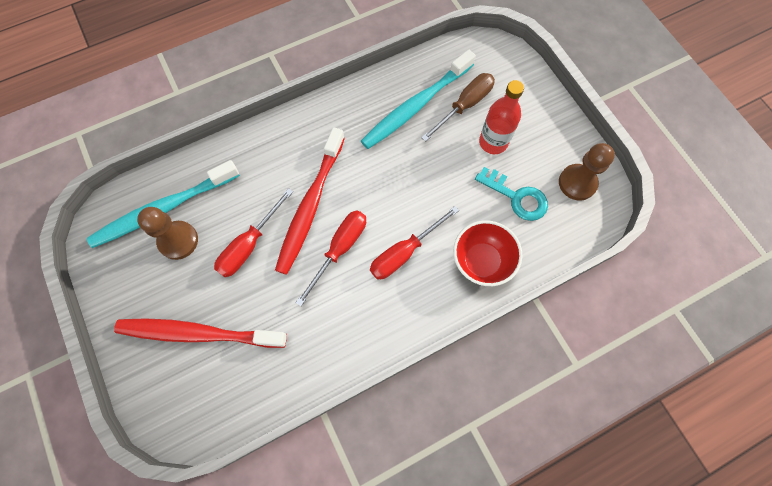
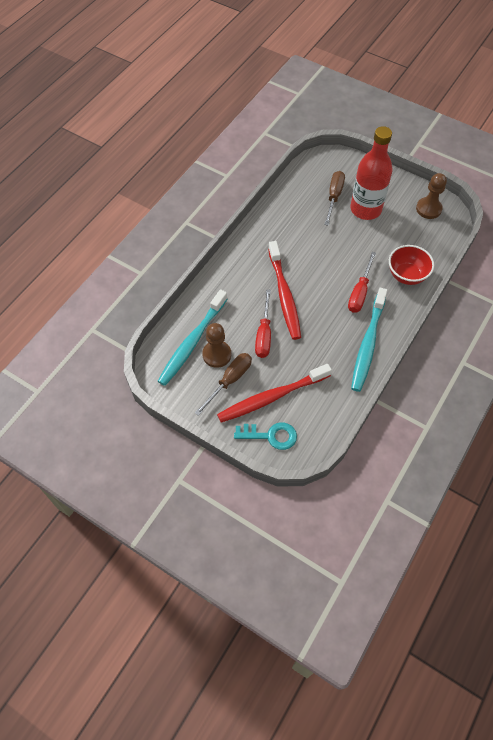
camera: 30 degrees left, 10 degrees down
(168, 283) = (230, 381): none -> brown screwdriver
(340, 249) = (321, 309): red screwdriver -> none
(416, 106) = (305, 210): turquoise toothbrush -> turquoise toothbrush (368, 344)
(493, 142) = (365, 209): red bottle -> red bottle, size x1.56
(516, 197) = (400, 232): turquoise key -> turquoise key (270, 435)

